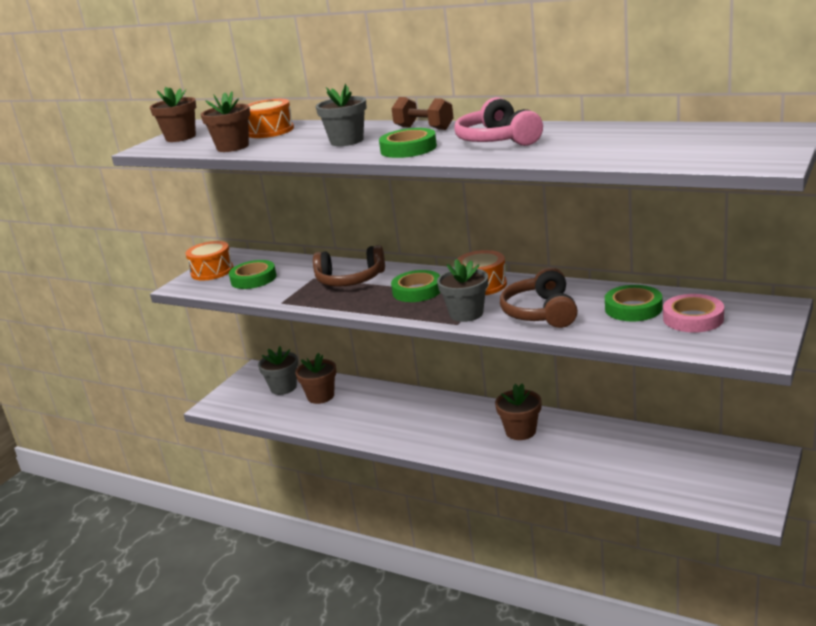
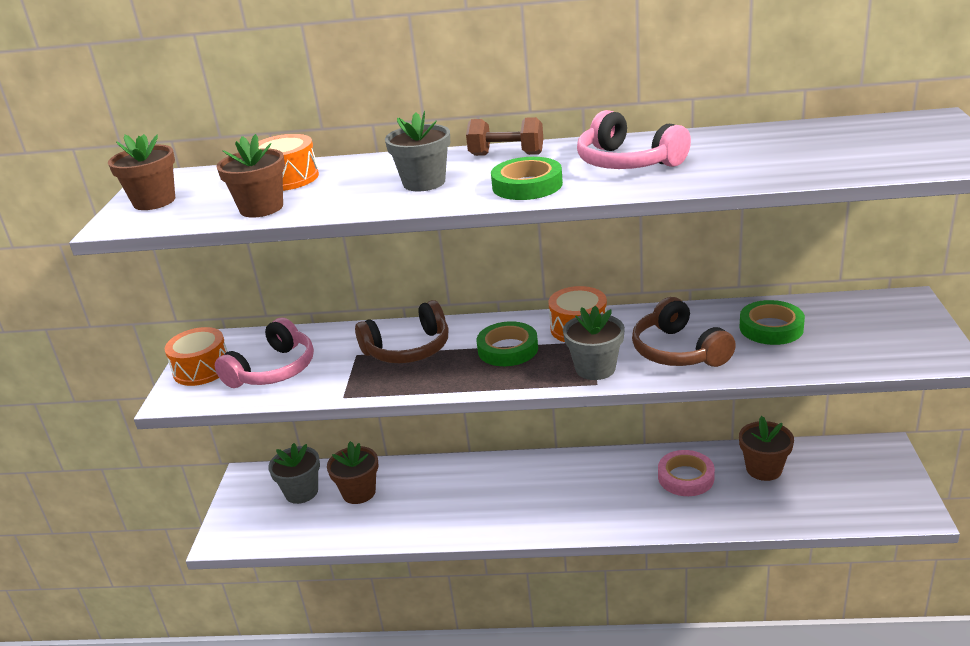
camera: 25 degrees left, 5 degrees up
(253, 279) = (273, 370): green tape -> pink headphones
(520, 431) = (626, 481): brown flower pot -> brown flower pot (764, 469)
(693, 318) = (842, 329): pink tape -> pink tape (685, 477)

